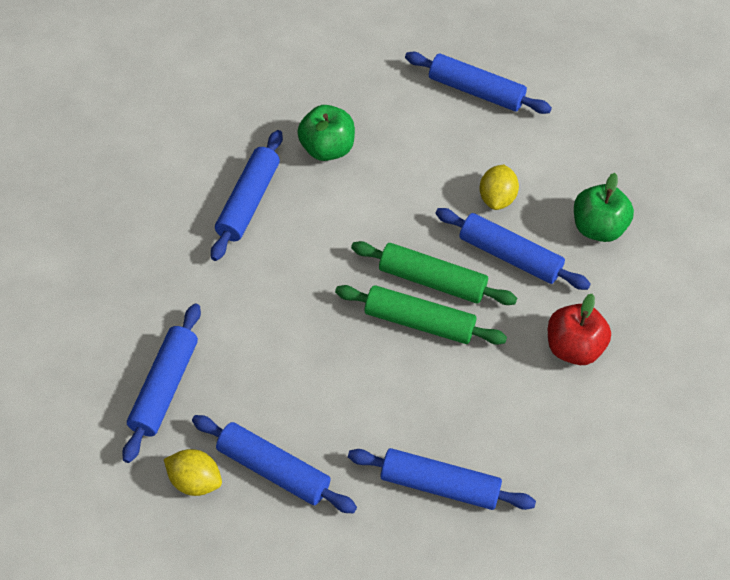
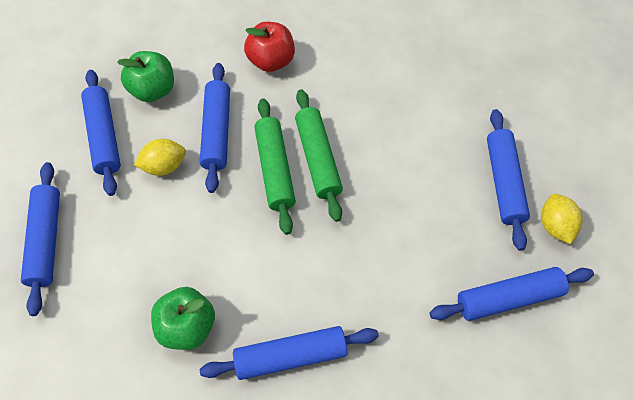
camera: 120 degrees left, 5 degrees up
(439, 485) = (431, 84): blue rolling pin -> blue rolling pin (104, 136)

